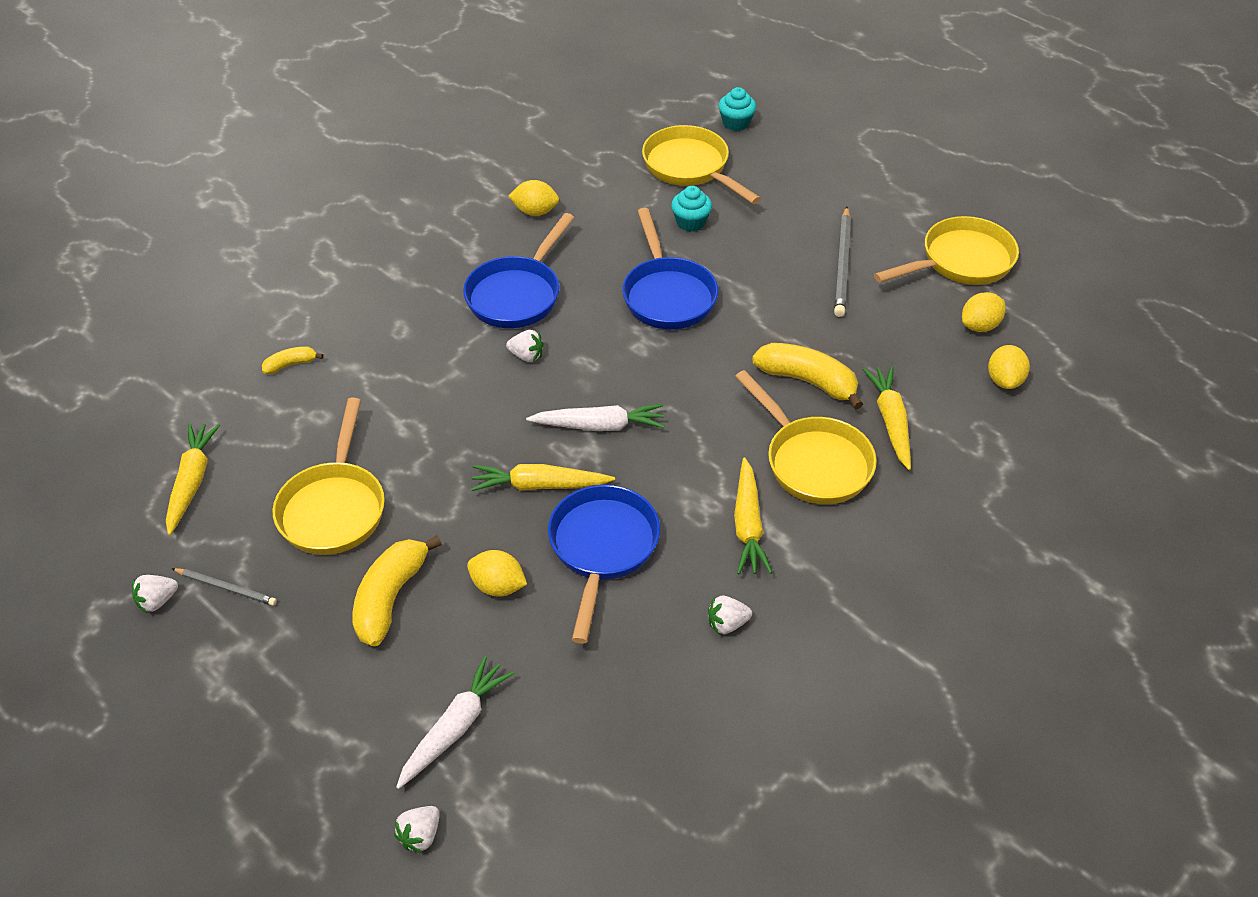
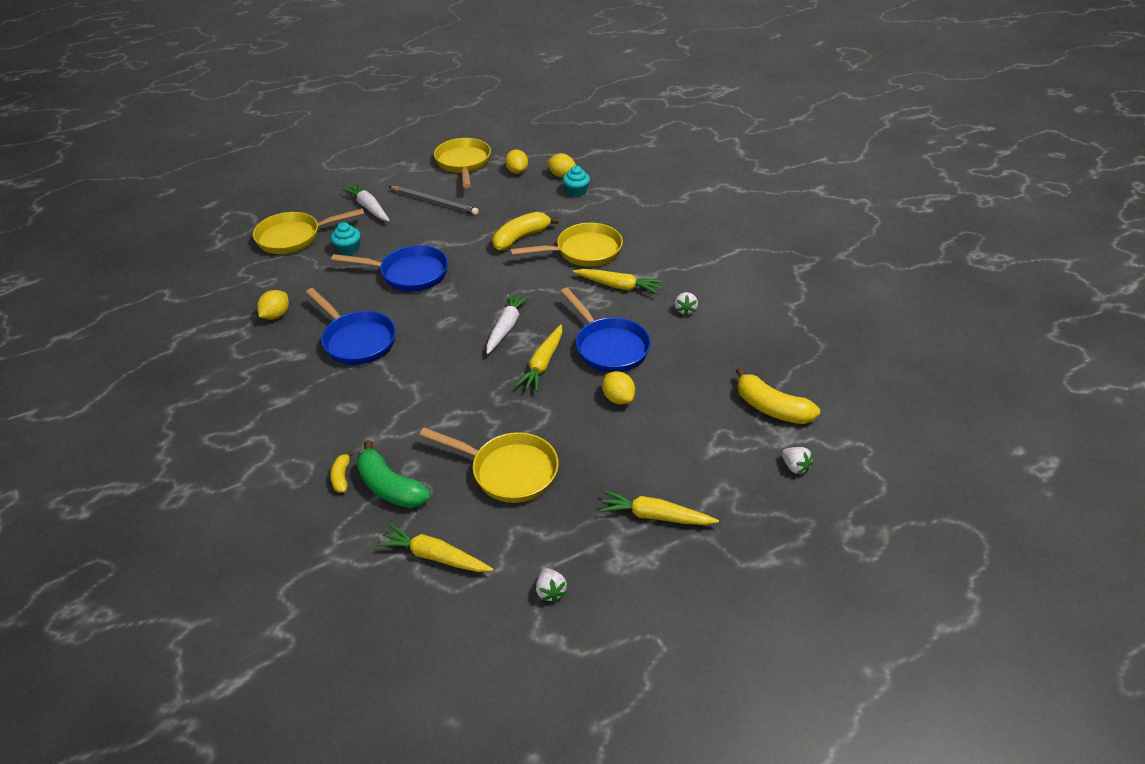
camera: 70 degrees left, 5 degrees down
(226, 588) = (556, 545): grey pencil -> none
(285, 409) = (390, 487): none -> green banana
(390, 598) = (605, 453): yellow banana -> yellow banana (771, 408)
(455, 727) = (721, 438): white carrot -> white carrot (369, 208)
(498, 586) = (618, 398): yellow lemon -> yellow lemon turned 75 degrees counterclockwise
(526, 356) = (421, 347): white strawberry -> none
(602, 549) = (608, 347): blue pan -> blue pan turned 150 degrees counterclockwise
(736, 123) = (267, 209): turquoise cupcake -> turquoise cupcake (576, 192)
(891, 421) = (569, 218): yellow carrot -> yellow carrot (655, 516)

